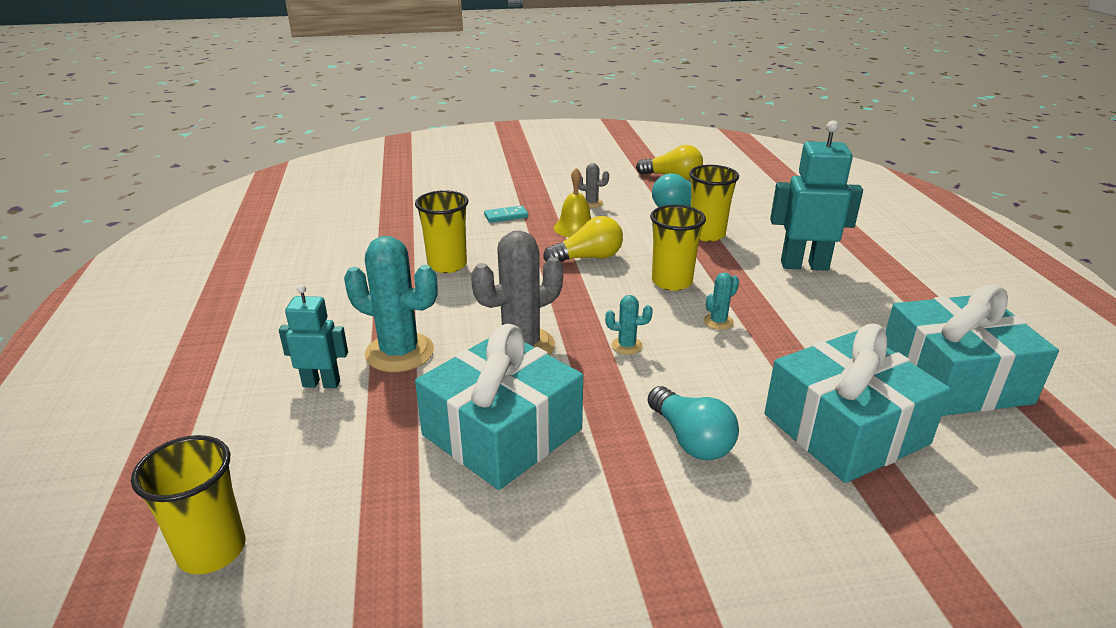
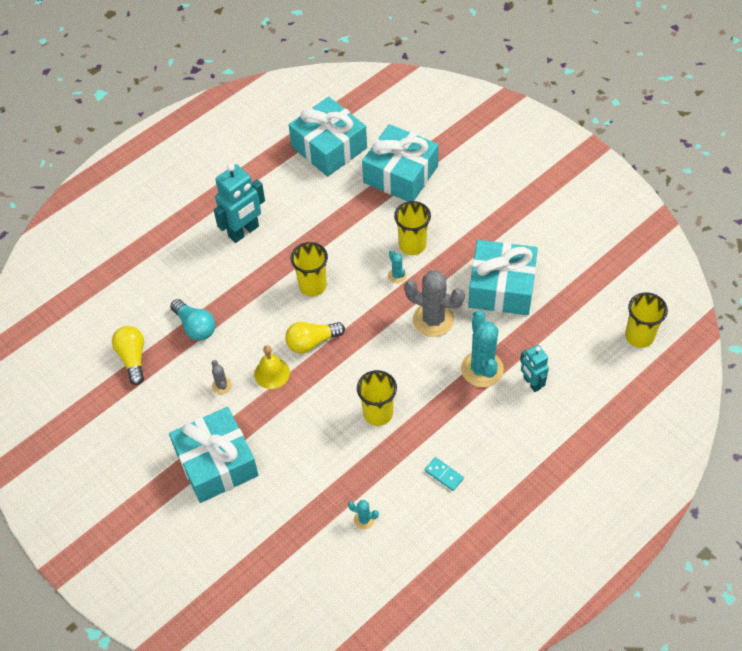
camera: 120 degrees left, 25 degrees up
(506, 216) = (282, 427): turquoise domino -> turquoise domino (444, 474)
(512, 183) = (216, 463): none -> turquoise gift
(588, 258) = (312, 342): yellow light bulb -> yellow light bulb turned 60 degrees counterclockwise
(691, 440) = (450, 221): turquoise light bulb -> none
(707, 234) = (231, 294): yellow cup -> yellow cup (412, 245)
(718, 322) = (343, 247): turquoise cactus -> turquoise cactus (364, 519)
(804, 265) = (244, 232): turquoise robot -> turquoise robot turned 105 degrees counterclockwise

